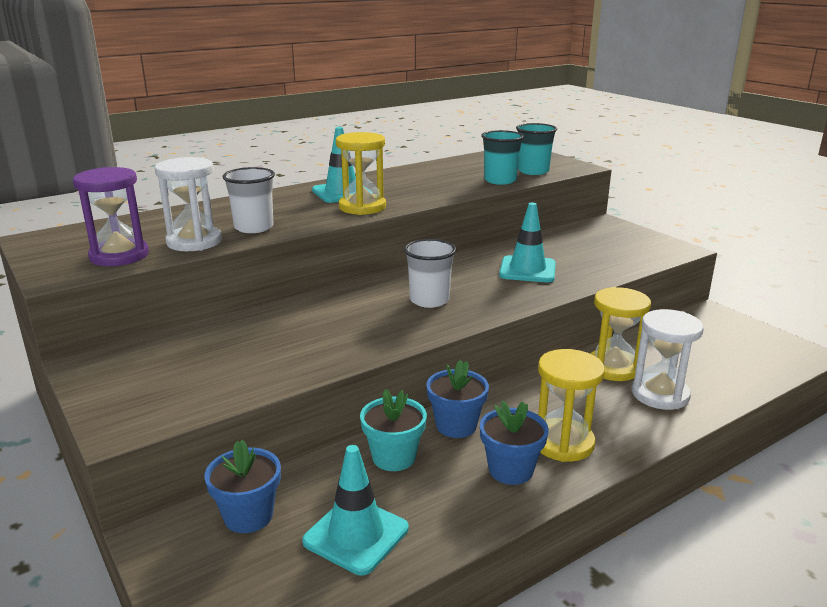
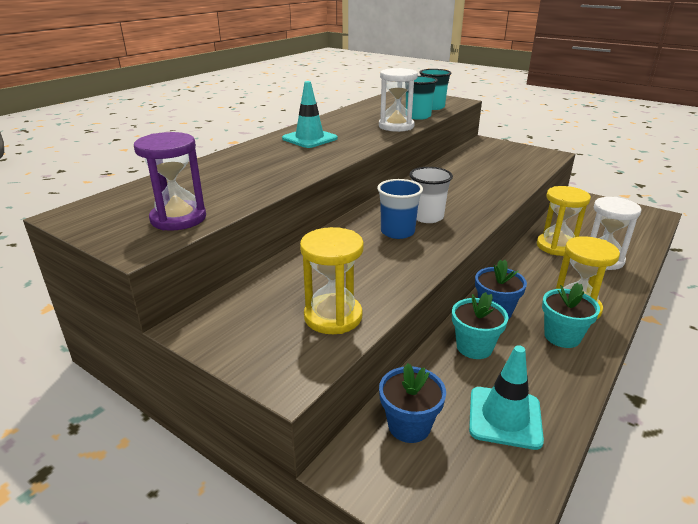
camera: 20 degrees left, 5 degrees up
(194, 242) = (234, 196): white hourglass -> white hourglass (396, 126)
(254, 227) = (272, 176): white cup -> none
(362, 207) = (341, 148): yellow hourglass -> yellow hourglass (333, 316)
(377, 311) = (397, 232): none -> blue cup
(510, 470) = (562, 336): blue flower pot -> turquoise flower pot
(527, 270) = (471, 183): turquoise traffic cone -> none

